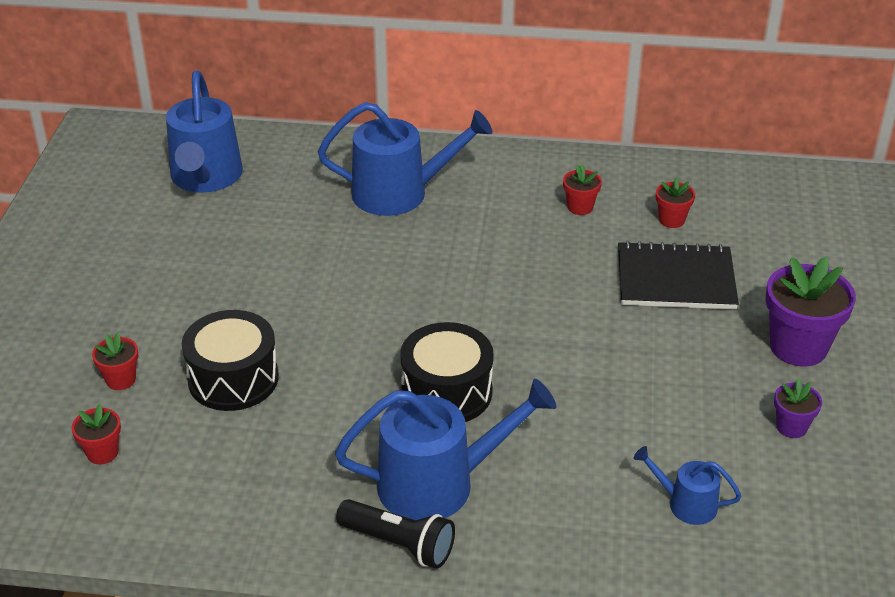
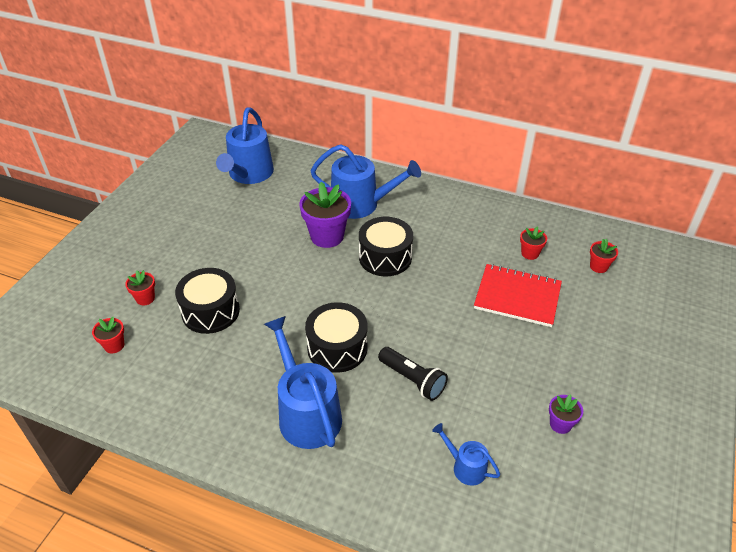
camera: 15 degrees right, 5 degrees up
(399, 544) = (265, 452): black flashlight -> black flashlight (412, 380)
(438, 484) = (306, 413): blue watering can -> blue watering can turned 120 degrees counterclockwise
(466, 260) = (385, 257): none -> black drum
(580, 207) = (472, 234): red flower pot -> red flower pot (598, 266)
(675, 279) = (517, 297): black notebook -> red notebook
(798, 347) = (586, 364): purple flower pot -> purple flower pot (327, 236)

